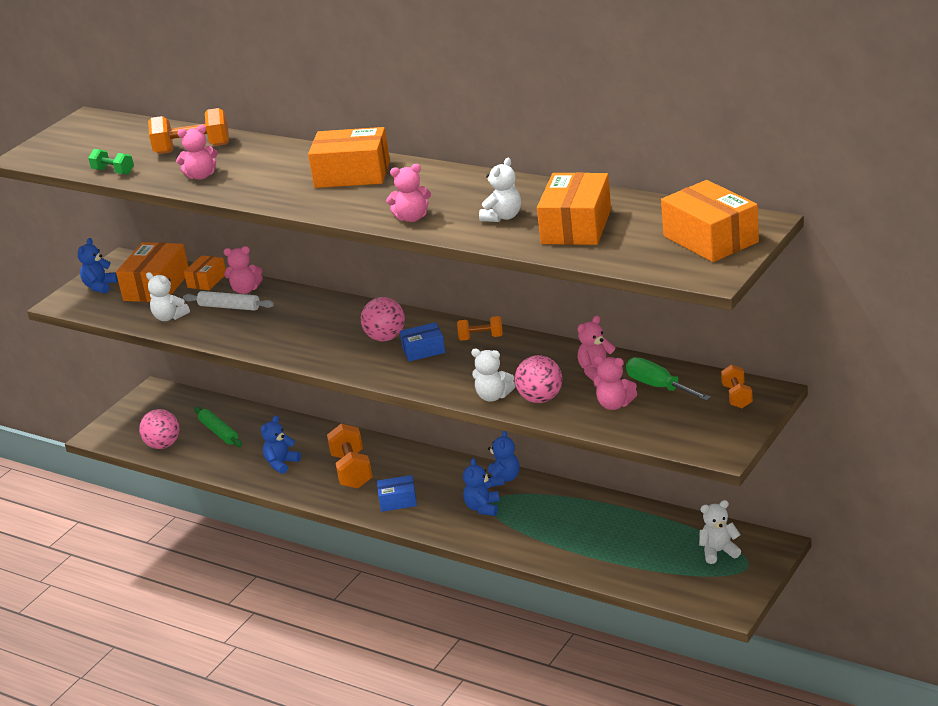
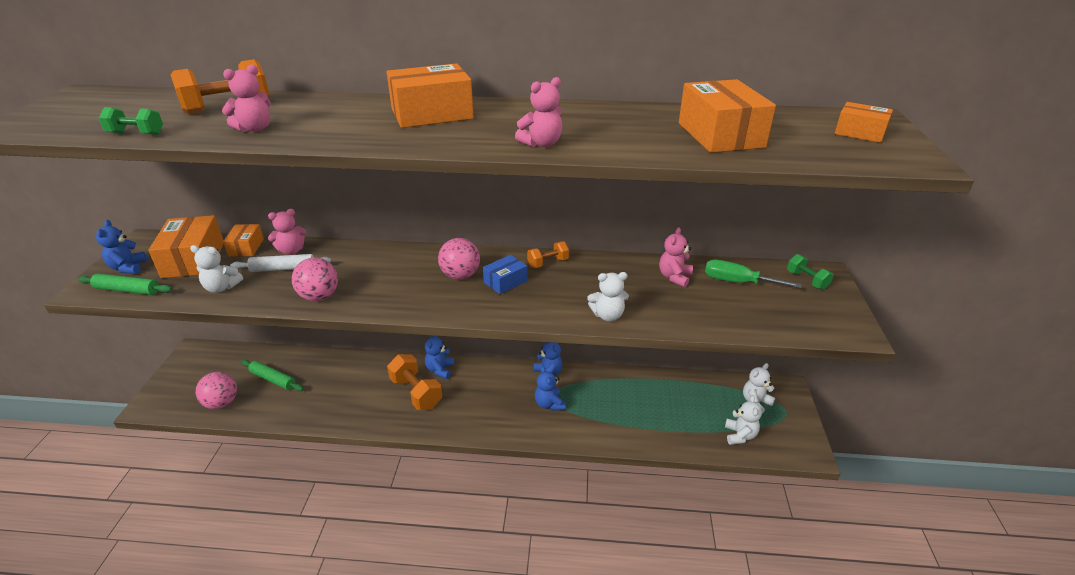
camera: 30 degrees left, 5 degrees up
(93, 308) = (127, 290): none -> green rolling pin
(281, 464) = (347, 399): blue teddy bear -> blue teddy bear (440, 370)
(398, 501) = (473, 413): blue box -> none
(503, 217) = (636, 134): white teddy bear -> white teddy bear (740, 435)
(540, 399) = (652, 310): pink ball -> pink ball (319, 296)
(614, 405) = (720, 304): pink teddy bear -> none
(710, 239) = (859, 133): orange box -> orange box, size x0.56
(737, 397) = (806, 280): orange dumbbell -> green dumbbell

